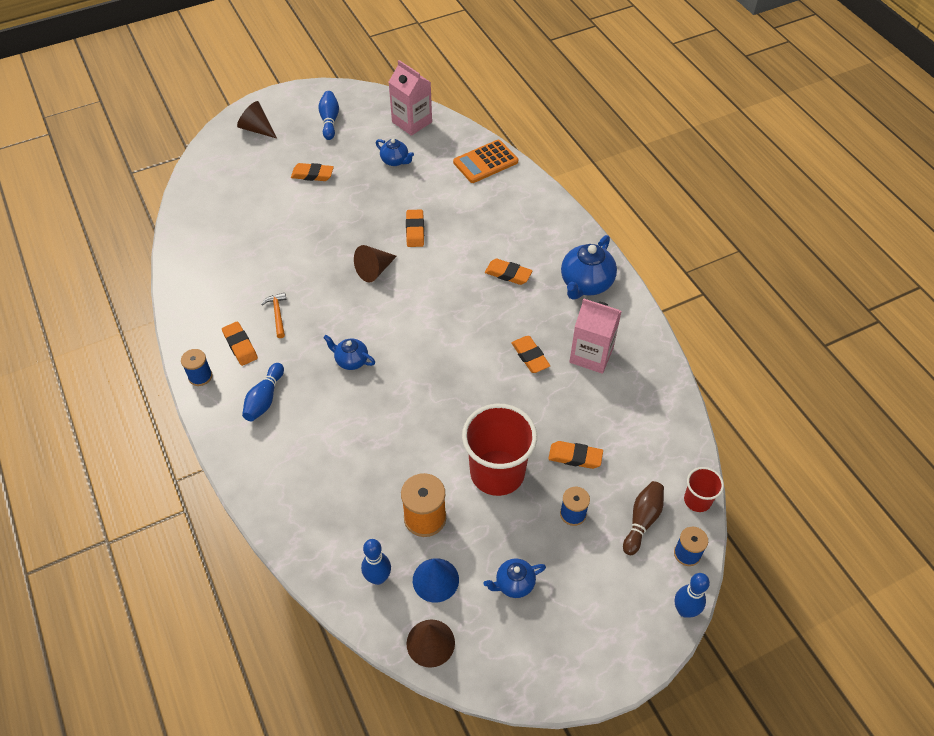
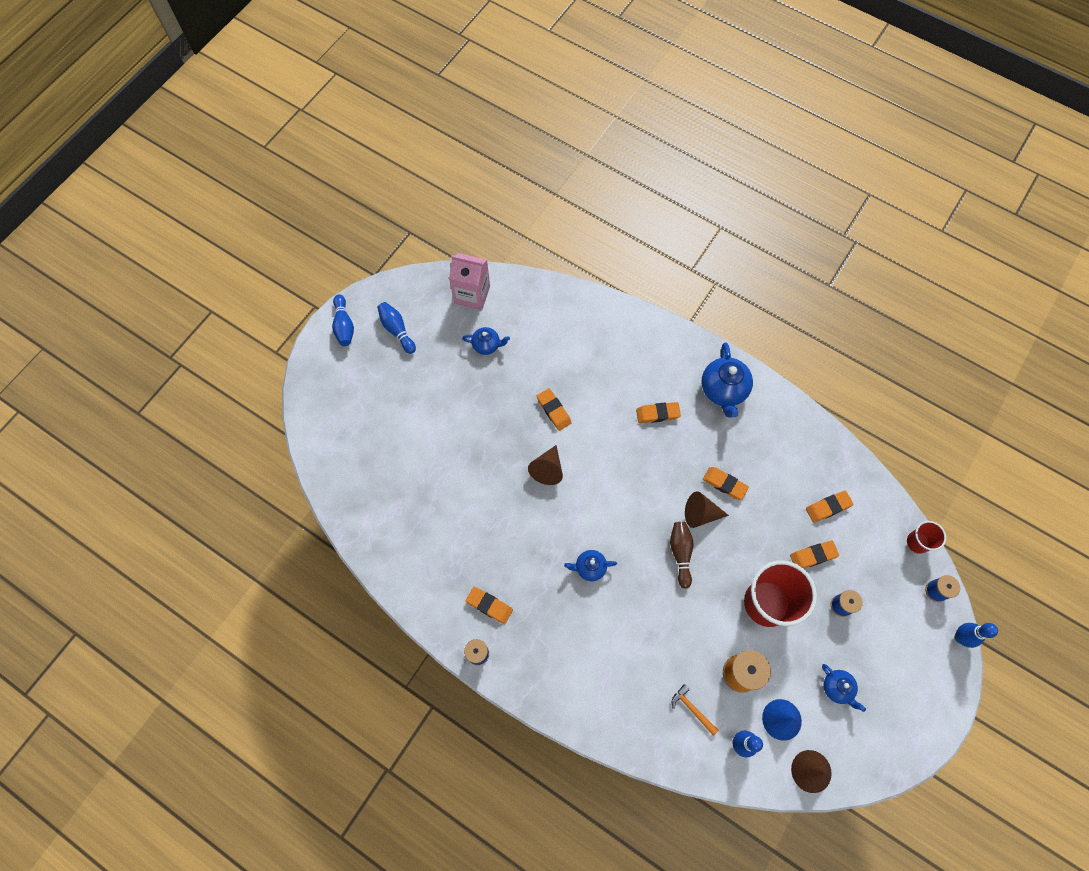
camera: 30 degrees left, 15 degrees up
(257, 129) = (336, 373): brown cone -> brown cone (700, 514)
(264, 399) = (546, 643): blue bowling pin -> blue bowling pin (344, 326)
(277, 314) = (498, 558): orange hammer -> orange hammer (692, 709)
(312, 175) = (424, 398): orange eraser -> orange eraser (828, 507)
(485, 162) = (565, 307): orange calculator -> none
(514, 584) = (837, 688): blue teapot -> blue teapot turned 75 degrees counterclockwise
(591, 355) = (769, 457): pink carton -> none
(642, 520) = (891, 582): brown bowling pin -> brown bowling pin (680, 553)

